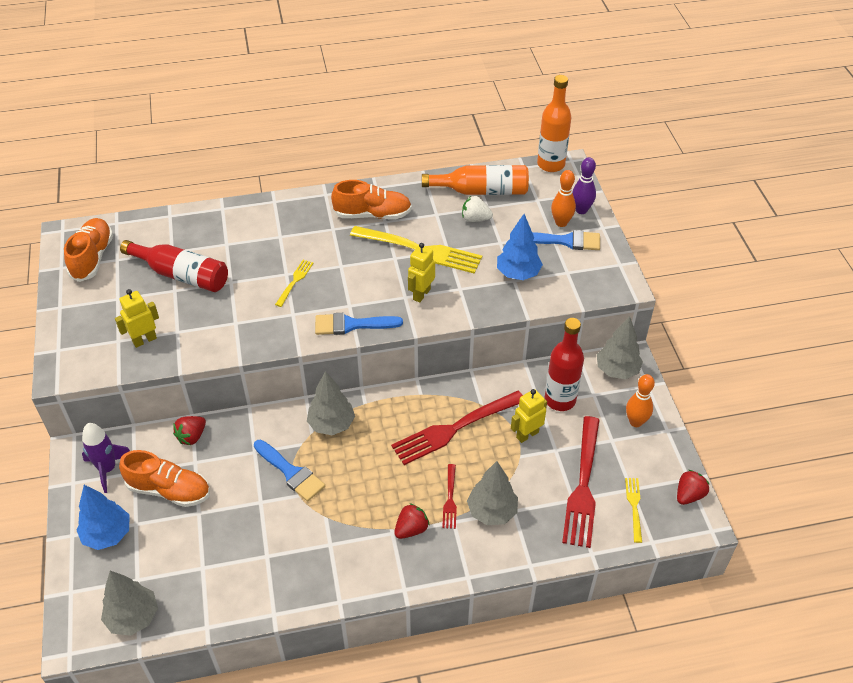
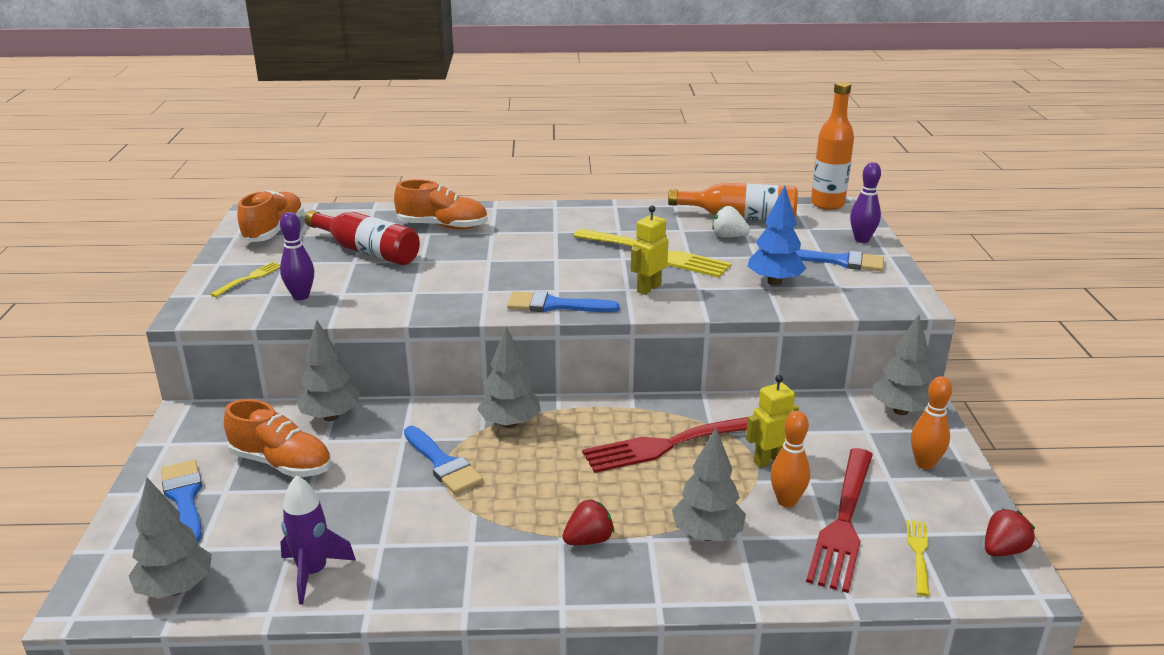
camera: 10 degrees right, 20 degrees down
(107, 469) = (215, 435): purple rocket -> purple rocket (313, 573)
(107, 534) = (184, 498): blue tree -> blue brush
(144, 340) = (301, 296): yellow robot -> purple bowling pin
(192, 436) = (331, 416): red strawberry -> grey tree
(295, 281) = (497, 266): yellow fork -> yellow fork (249, 278)
(372, 214) = (605, 224): orange shoe -> orange shoe (443, 226)
(450, 499) = (650, 514): red fork -> none
(560, 400) = (819, 431): red bottle -> none
(561, 223) = (835, 247): orange bowling pin -> orange bowling pin (786, 501)

